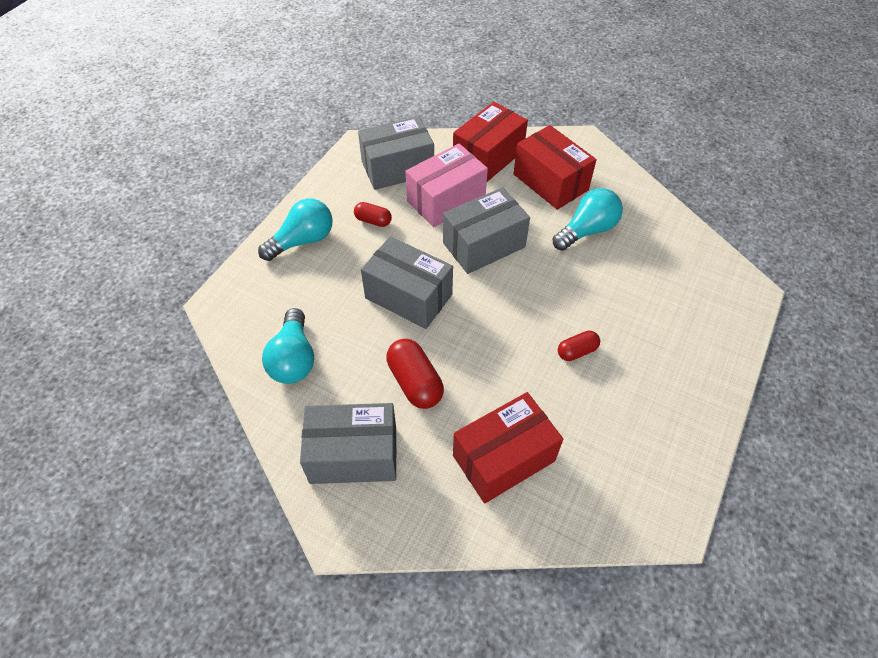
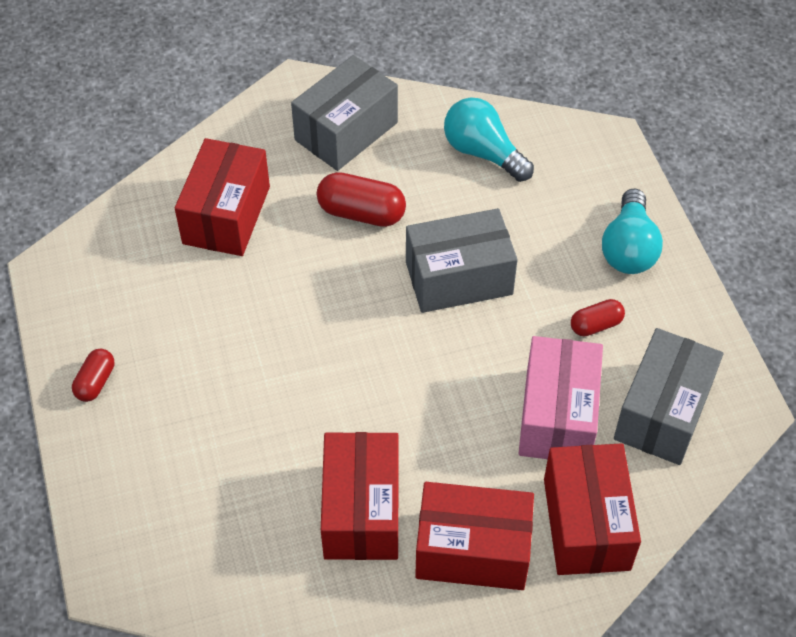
camera: 135 degrees right, 0 degrees up
(484, 245) = (452, 393): grey box -> none
(577, 351) = (245, 352): red capsule -> red capsule (95, 382)
(587, 230) = (361, 511): turquoise light bulb -> red box

